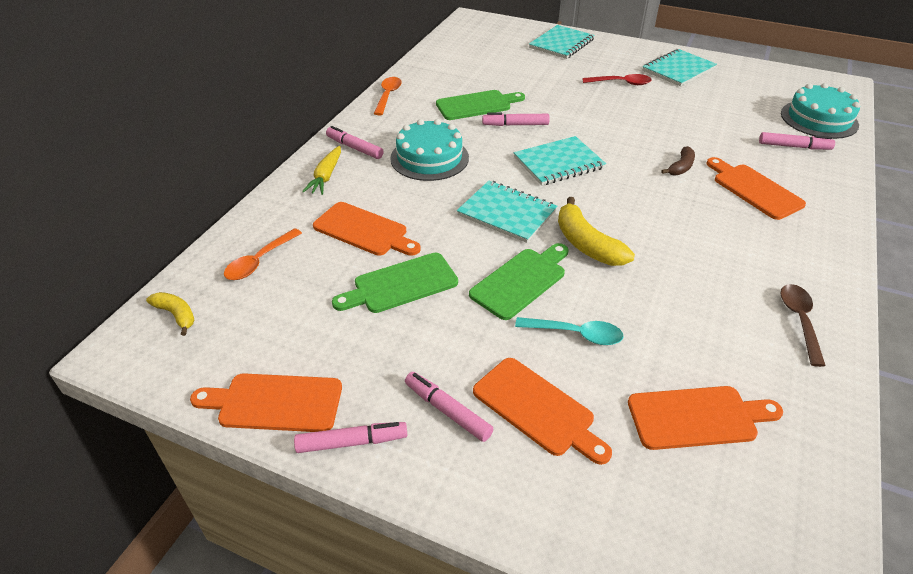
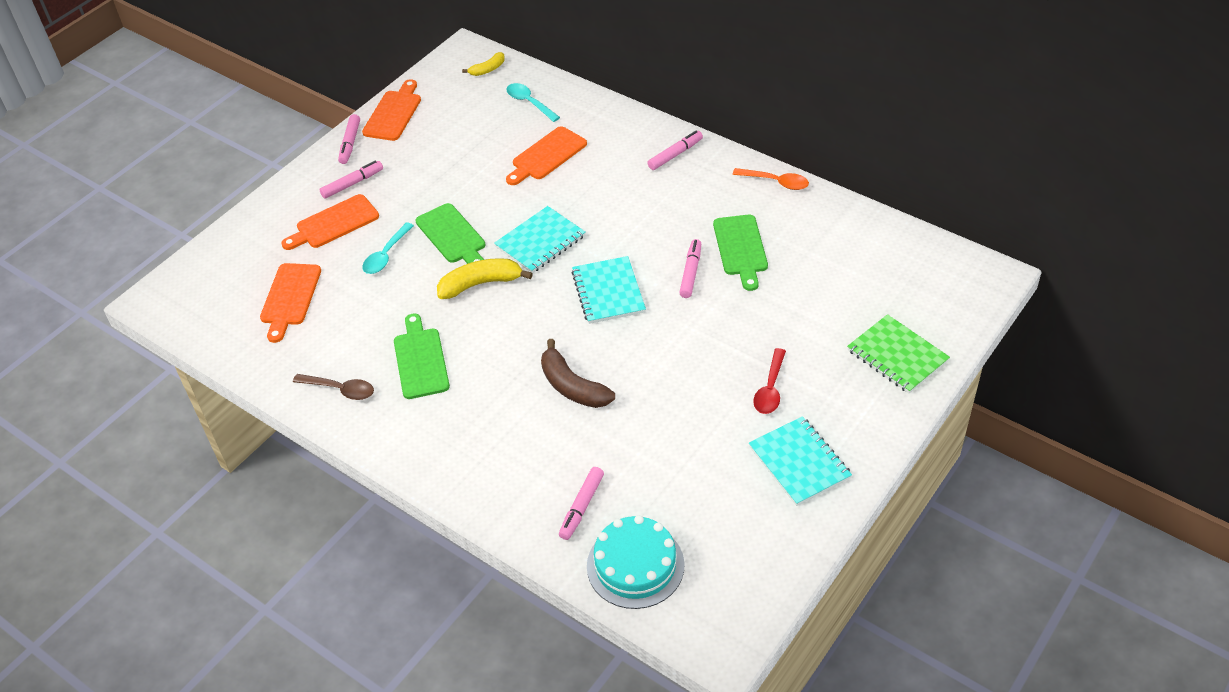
camera: 105 degrees right, 5 degrees up
(259, 261) = (529, 103): orange spoon -> turquoise spoon
(326, 176) = (632, 136): yellow carrot -> none
(401, 284) = (475, 172): green cutting board -> green cutting board (420, 360)
(429, 158) = (644, 202): turquoise cake -> none
(561, 44) = (897, 356): turquoise notebook -> green notebook
(681, 167) = (572, 386): brown banana -> brown banana, size x1.72
(754, 189) = (515, 433): orange cutting board -> none

